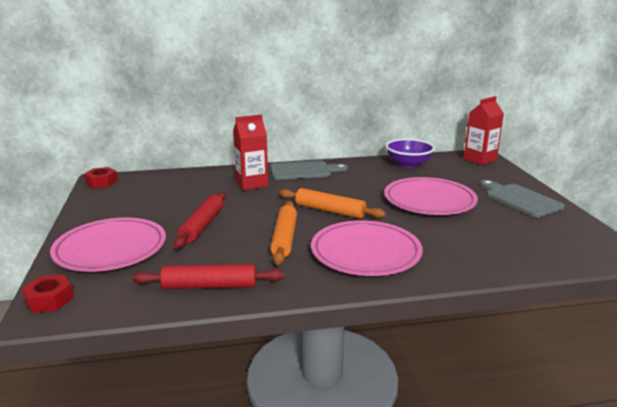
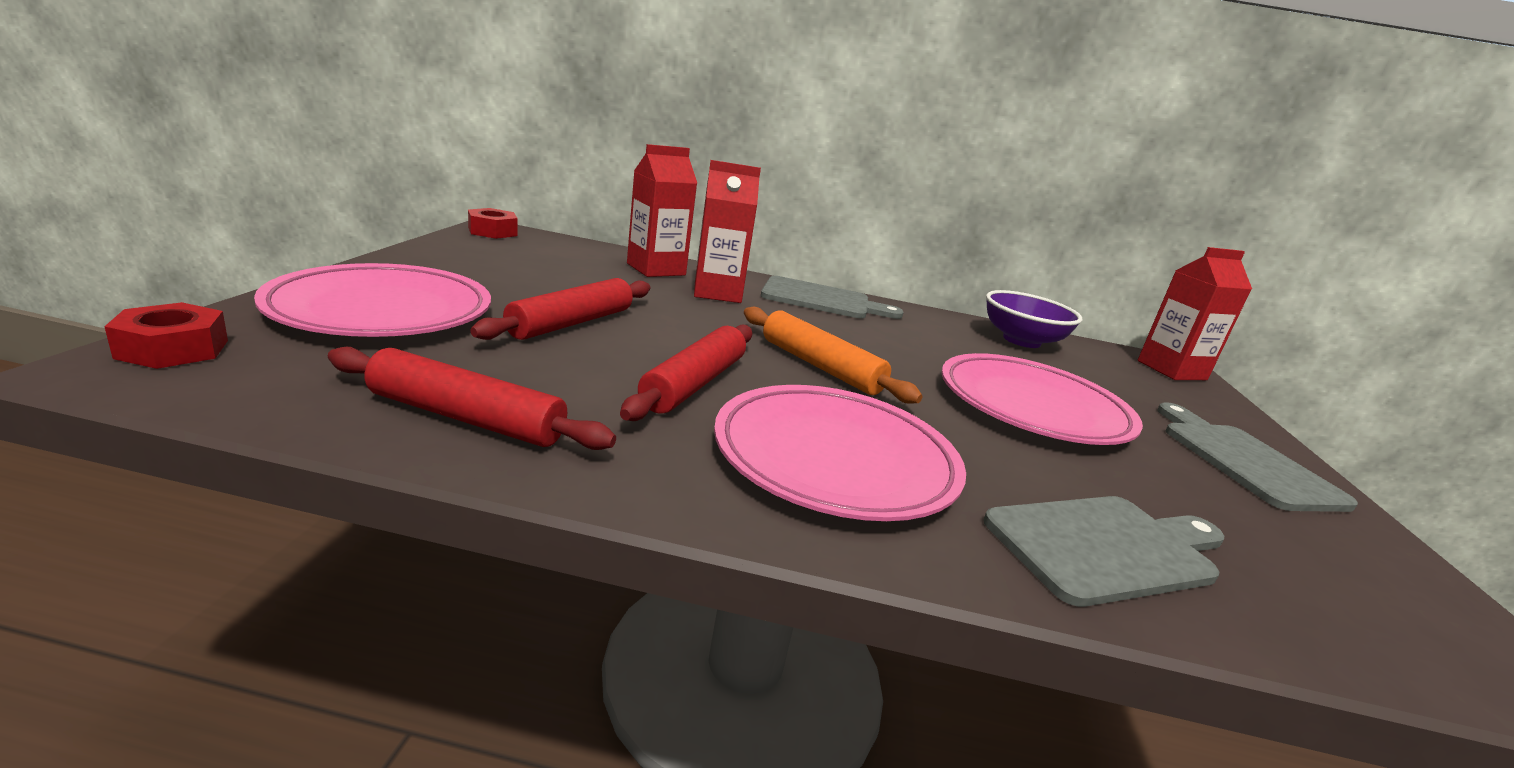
camera: 15 degrees right, 0 degrees up
(209, 179) = (656, 269): none -> red carton
(284, 238) = (694, 384): orange rolling pin -> red rolling pin
(480, 254) = (1106, 547): none -> grey cutting board

